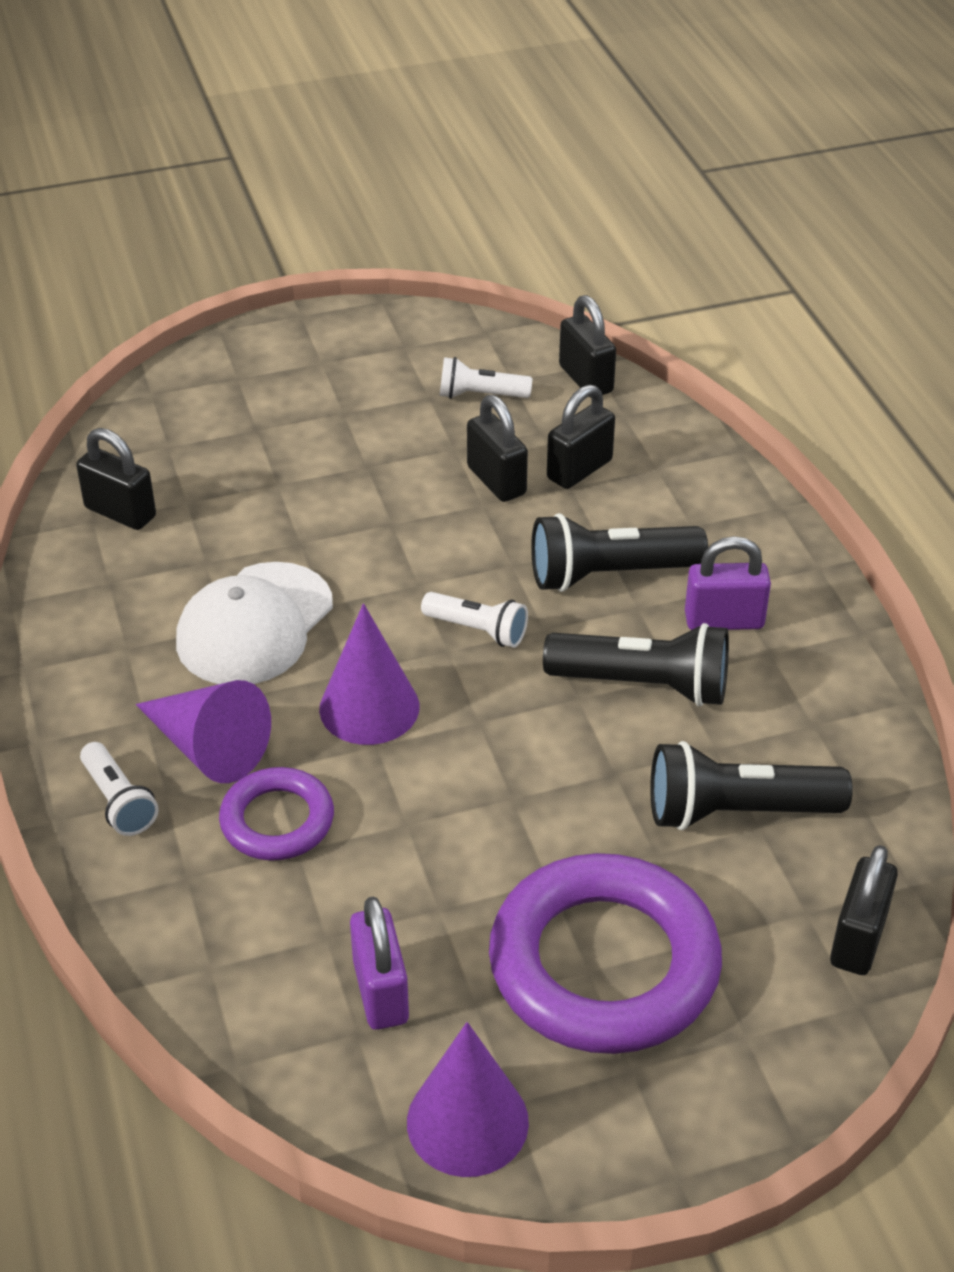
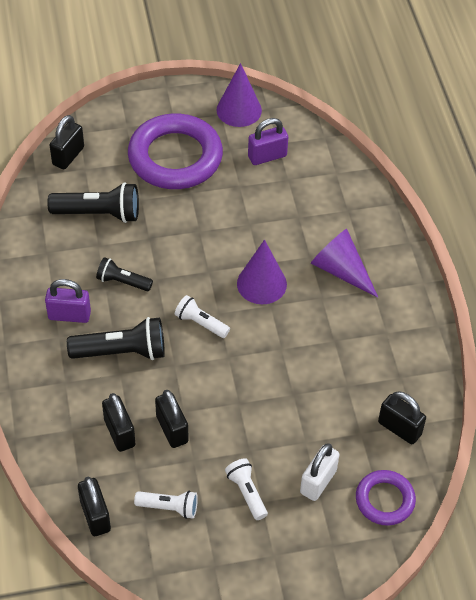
camera: 175 degrees left, 10 degrees up
(119, 801) = (381, 247): white flashlight -> white flashlight (247, 493)
(255, 625) = (319, 339): white cap -> none
(257, 440) = (318, 481): none -> white padlock
(277, 820) = (308, 231): purple ring -> purple ring (384, 500)
(380, 991) = (267, 156): purple padlock -> purple padlock turned 75 degrees clockwise
(579, 469) = (119, 433): black padlock -> black padlock turned 75 degrees counterclockwise
(643, 685) = (123, 282): black flashlight -> black flashlight, size x0.60

